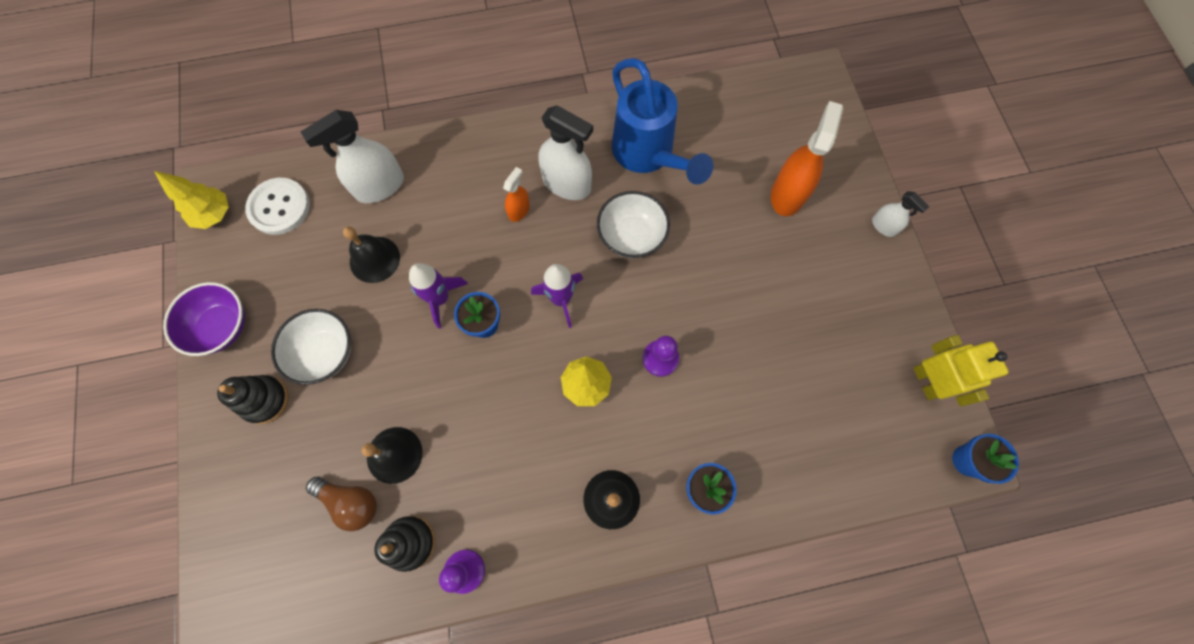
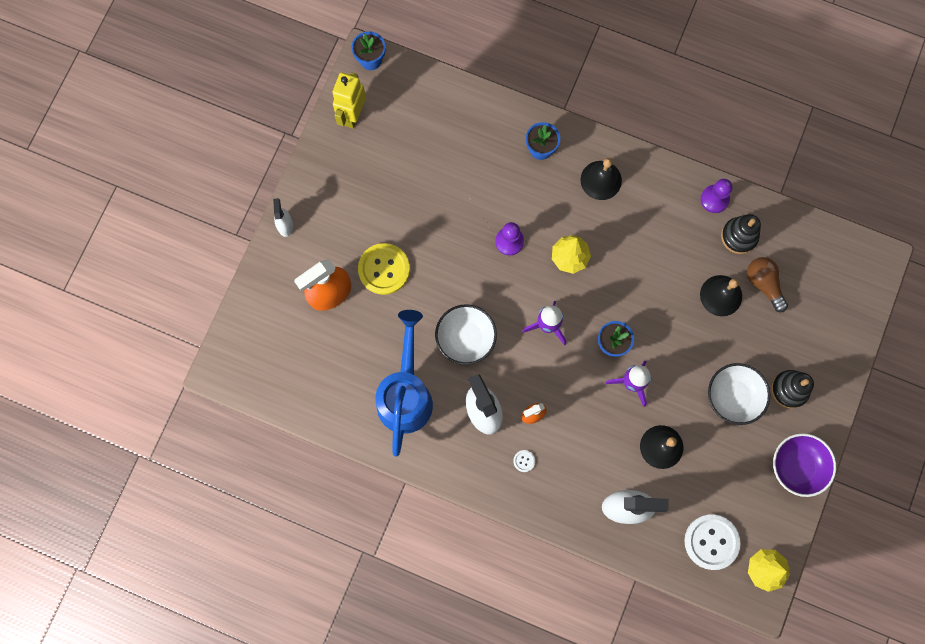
camera: 145 degrees left, 5 degrees up
(500, 167) = (524, 461): none -> white button
(759, 248) = (384, 269): none -> yellow button

